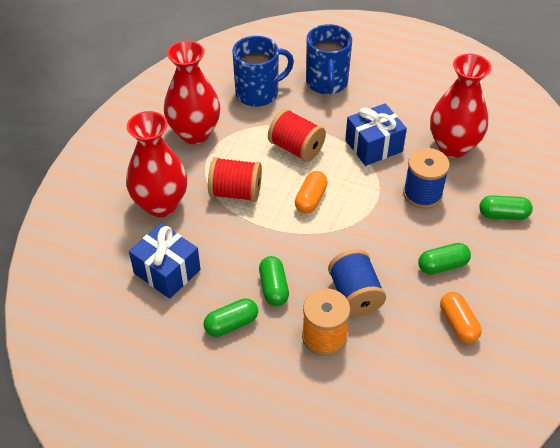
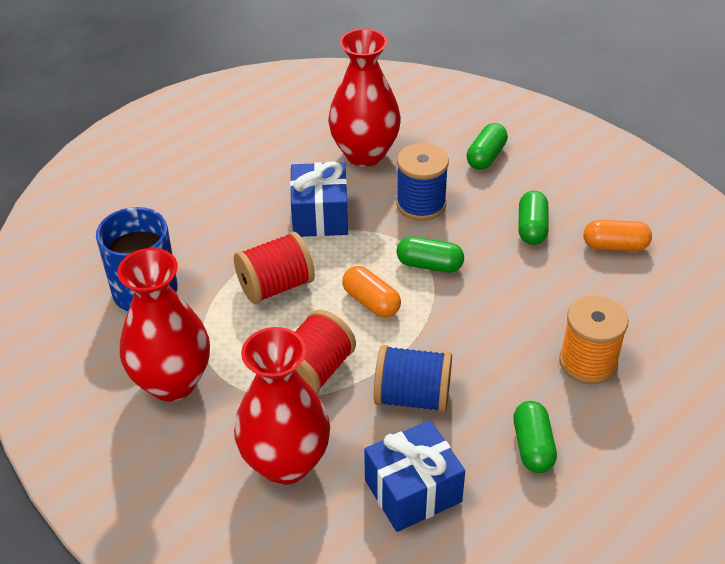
camera: 65 degrees left, 5 degrees down
(273, 288) = (494, 385): green capsule -> green capsule (429, 265)
(327, 83) = (180, 218): blue mug -> none
(355, 295) = (540, 314): blue spool -> blue spool (412, 397)

